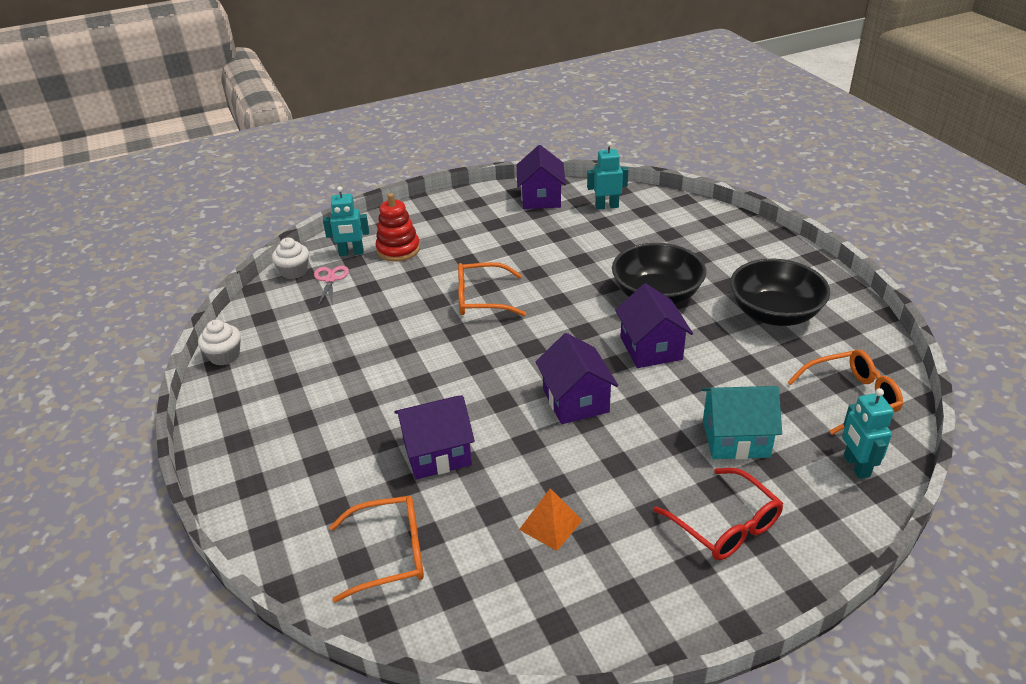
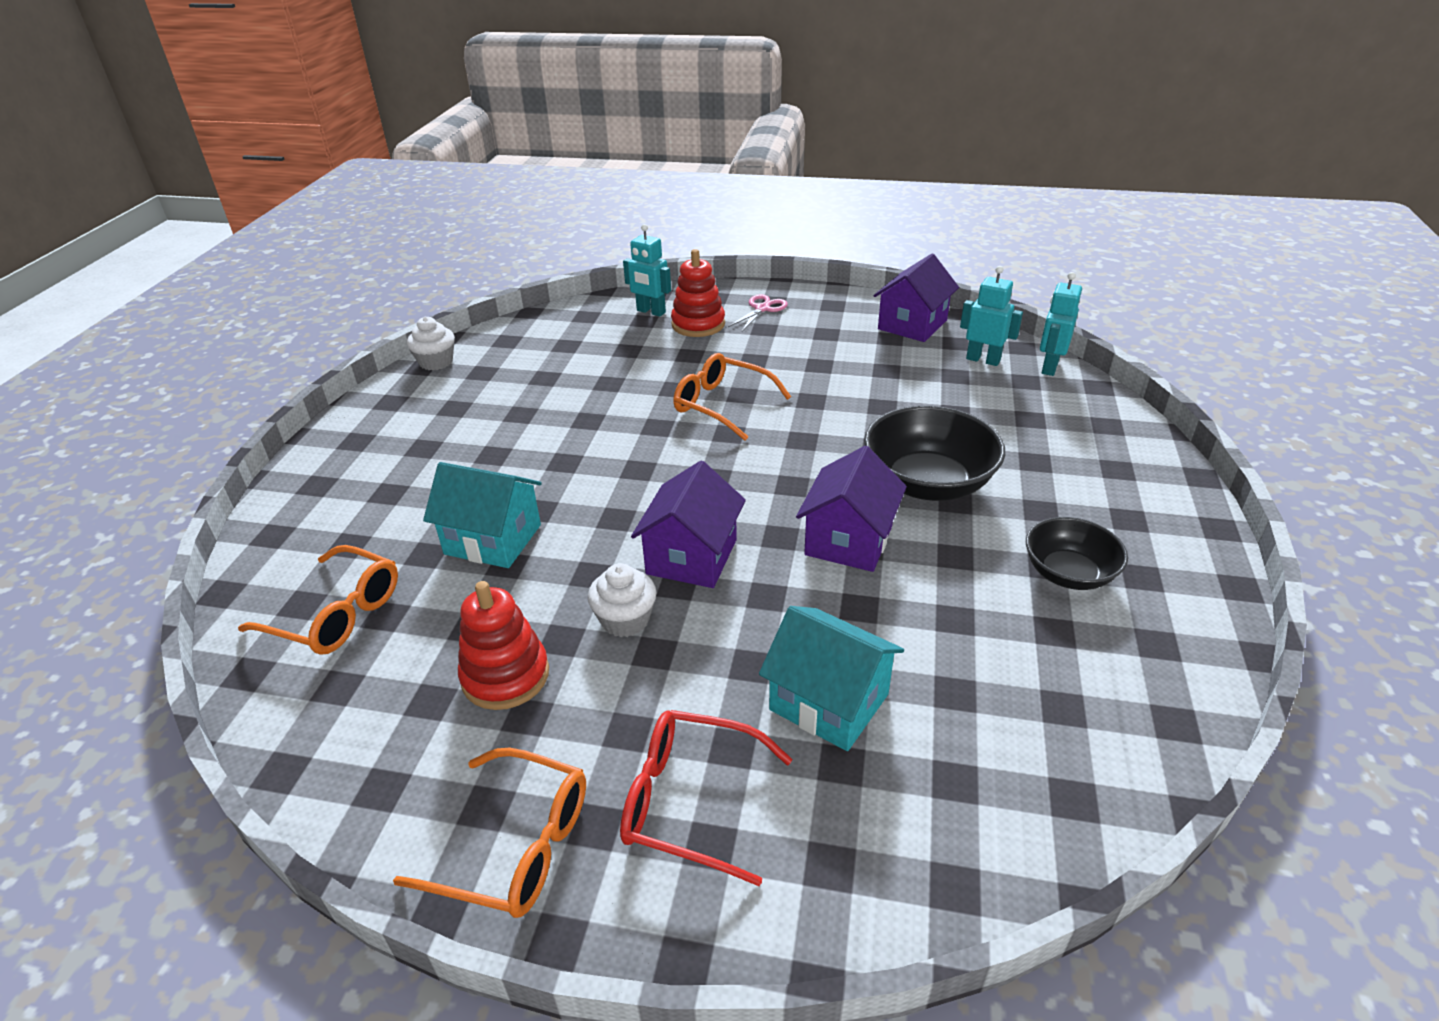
camera: 35 degrees right, 0 degrees up
(294, 271) = (581, 310): white cupcake -> white cupcake (625, 620)
(330, 279) = (602, 329): pink scissors -> pink scissors (762, 309)
(437, 453) = (493, 539): purple house -> turquoise house
(550, 524) = (505, 676): orange pyramid -> red stacking toy
(726, 525) = (689, 801): red glasses -> red glasses turned 105 degrees clockwise
(774, 313) = (1068, 573): black bowl -> black bowl, size x0.63
(851, 397) = (1061, 740): orange glasses -> orange glasses (516, 846)
(856, 466) = (958, 836): turquoise robot -> turquoise robot (1049, 367)

